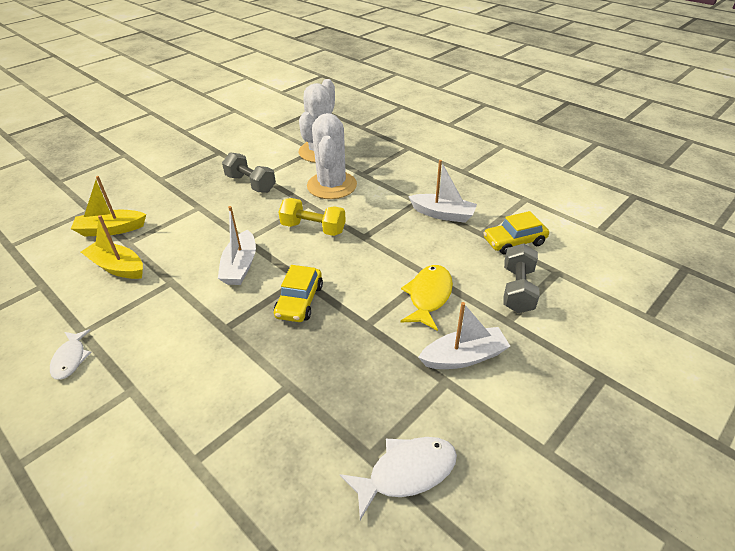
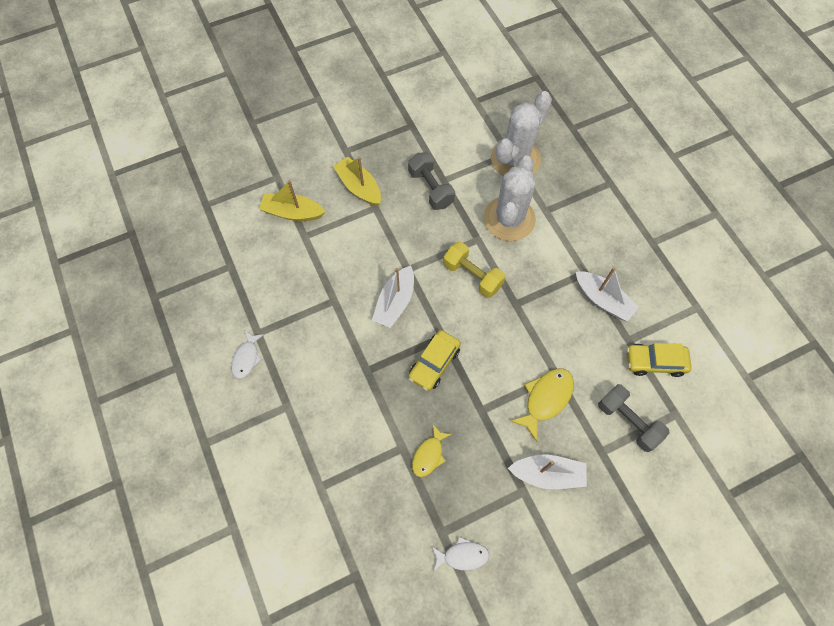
camera: 20 degrees right, 25 degrees up
(118, 267) = (292, 265): yellow boat -> yellow boat (359, 187)
(323, 382) = (429, 455): none -> yellow fish
(406, 473) = (462, 555): white fish -> white fish, size x0.66
(517, 289) = (627, 421): grey dumbbell -> grey dumbbell turned 75 degrees counterclockwise

